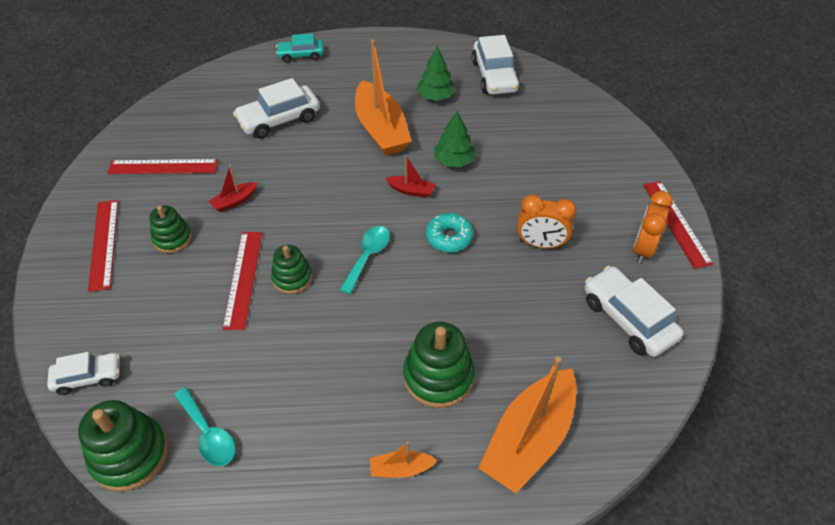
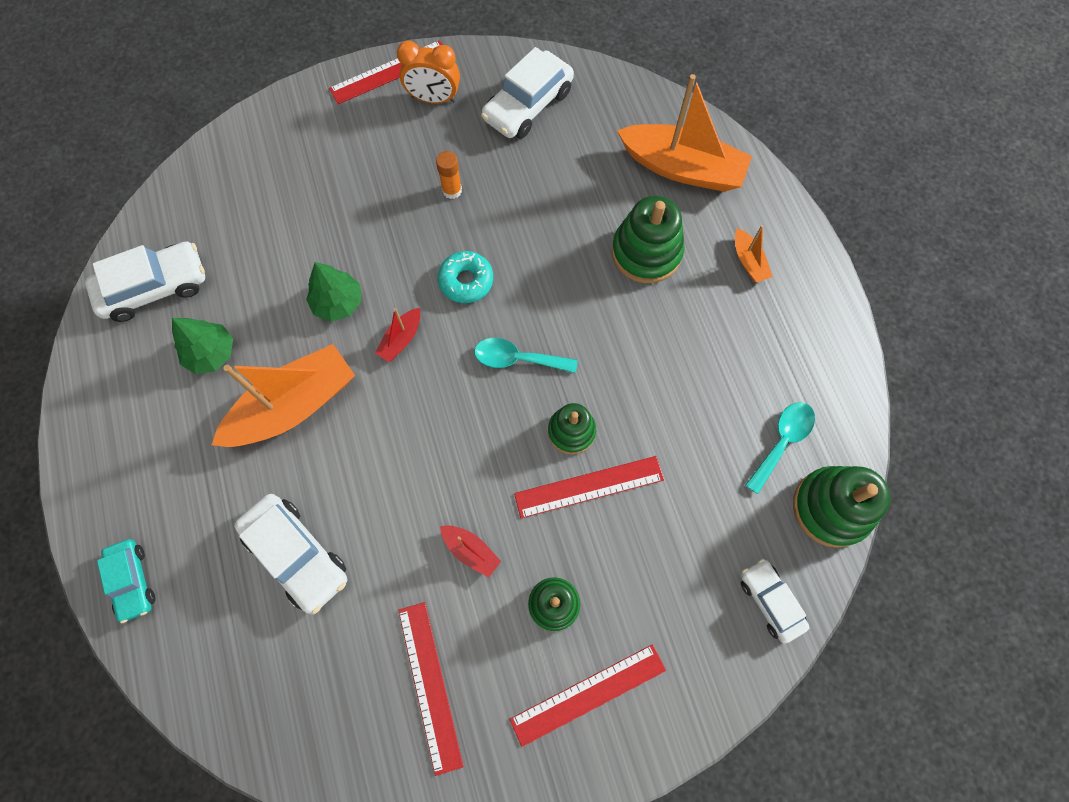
camera: 105 degrees left, 20 degrees up
(411, 190) = (401, 339): red boat -> red boat turned 150 degrees counterclockwise
(540, 244) = (452, 190): orange clock -> orange glue stick

